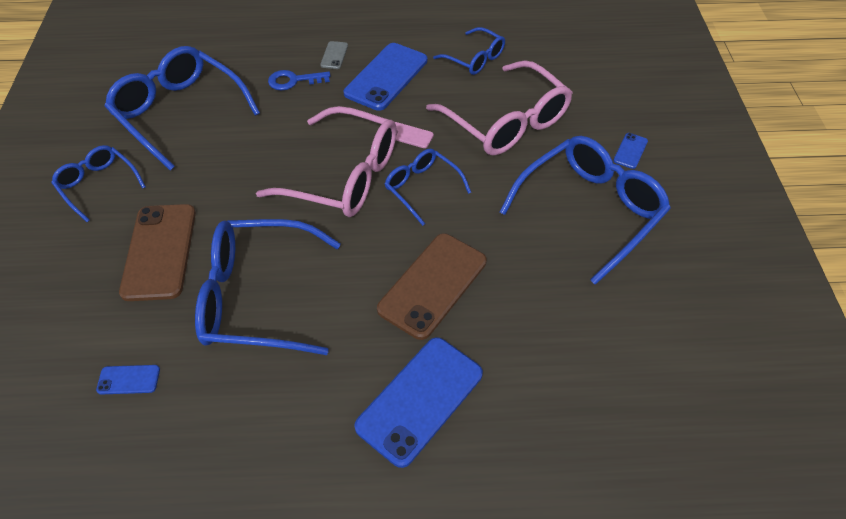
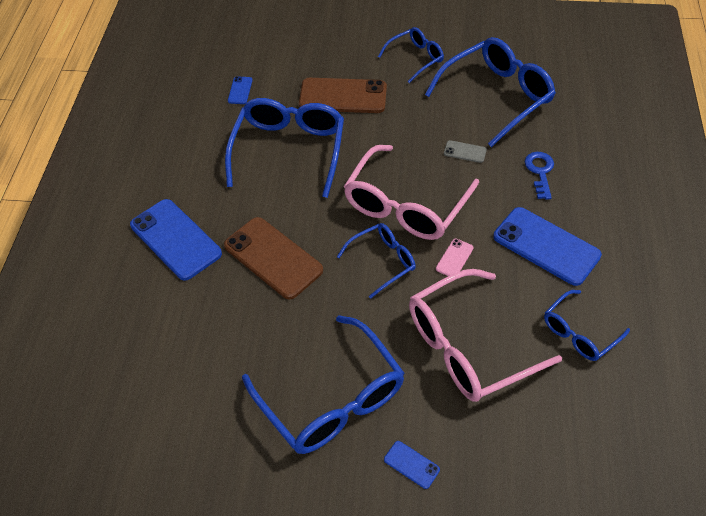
camera: 100 degrees right, 0 degrees up
(334, 55) = (581, 204): grey phone -> grey phone (465, 152)

